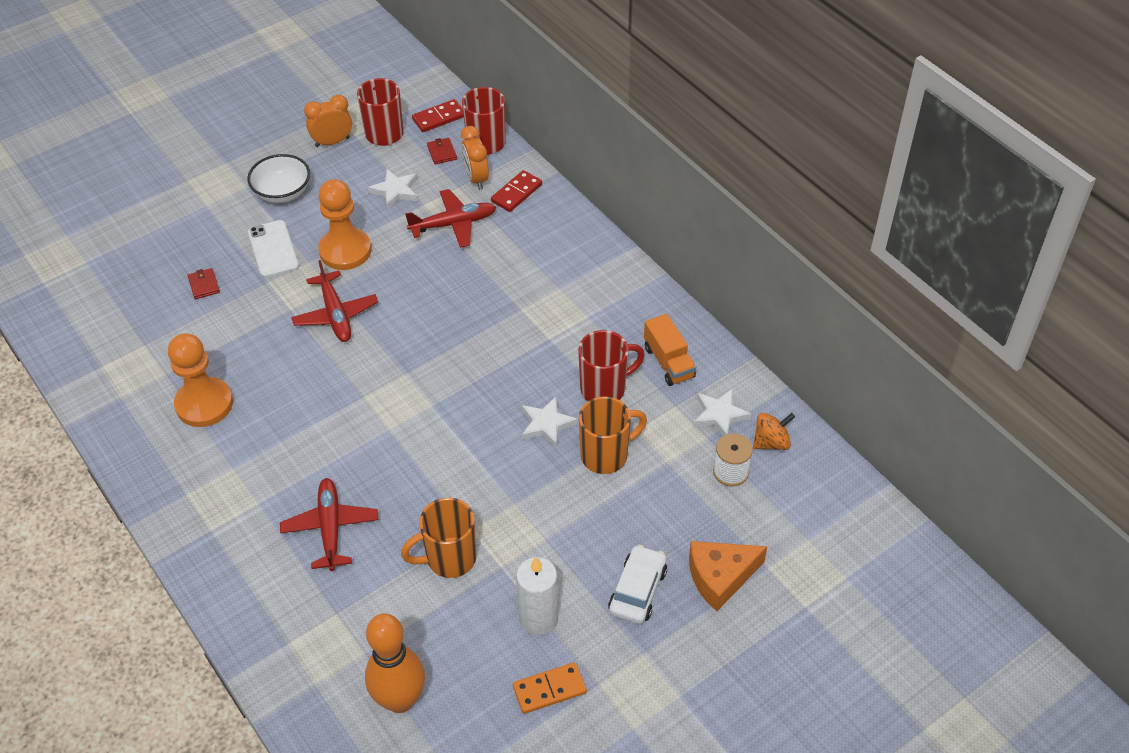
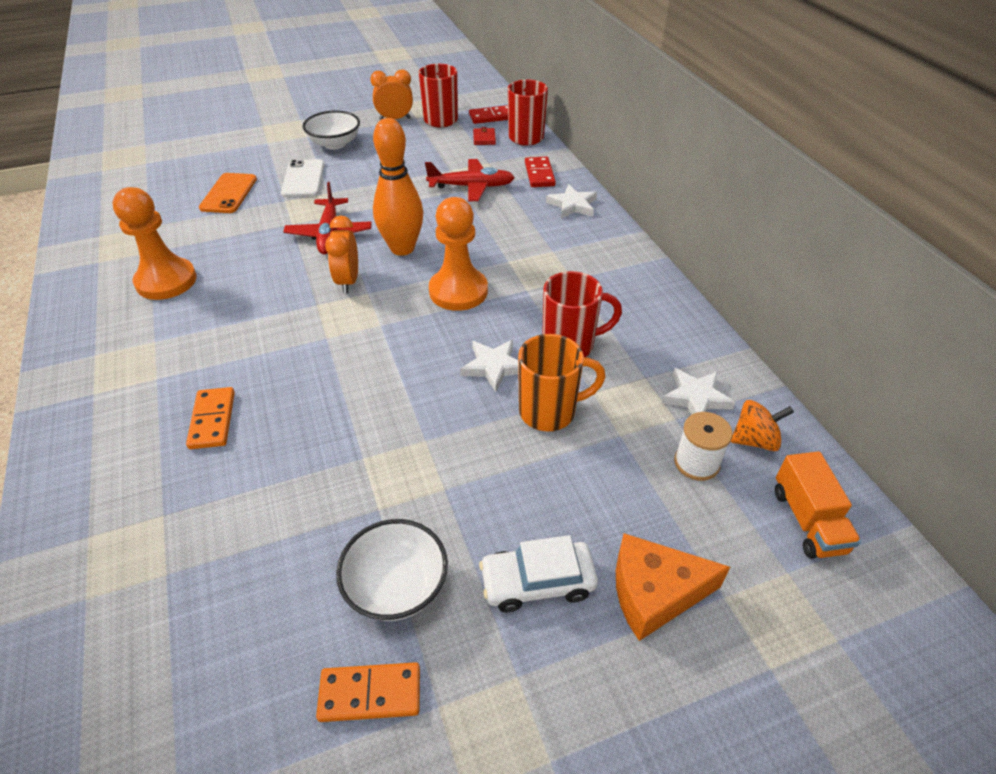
camera: 15 degrees right, 5 degrees down
(204, 285) = (228, 193): red wallet -> orange phone
(330, 528) = (213, 420): red plane -> orange domino
(345, 251) = (365, 190): orange pawn -> orange pawn (458, 291)
(395, 191) = (431, 157): white star -> white star (572, 205)
(400, 700) = (172, 650): orange bowling pin -> orange bowling pin (402, 248)
(449, 559) = (323, 484): orange mug -> none
(476, 178) = (506, 159): orange clock -> orange clock (348, 281)
(516, 193) = (539, 174): red domino -> red domino turned 60 degrees counterclockwise
(538, 618) = (396, 586): white candle -> white bowl
(637, 590) = (537, 582): white car -> white car turned 135 degrees counterclockwise
(668, 362) = (649, 334): orange truck -> orange truck (808, 520)

